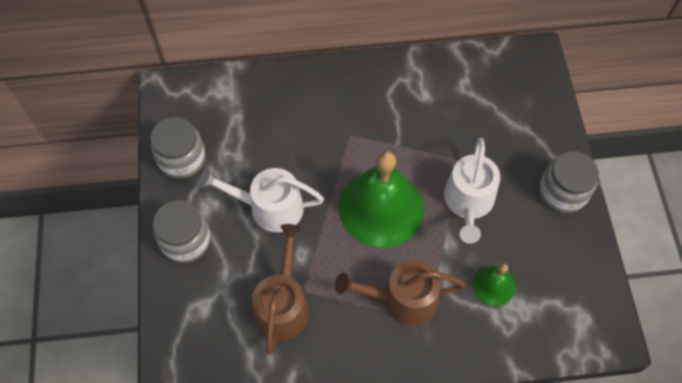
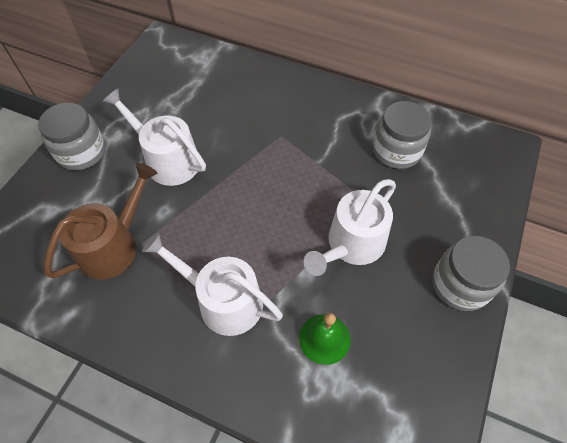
camera: 30 degrees right, 5 degrees down
(181, 158) = (130, 91): grey jar -> grey jar (396, 151)
(381, 207) = (263, 207): green bell -> none
(402, 299) = (223, 300): brown watering can -> white watering can

